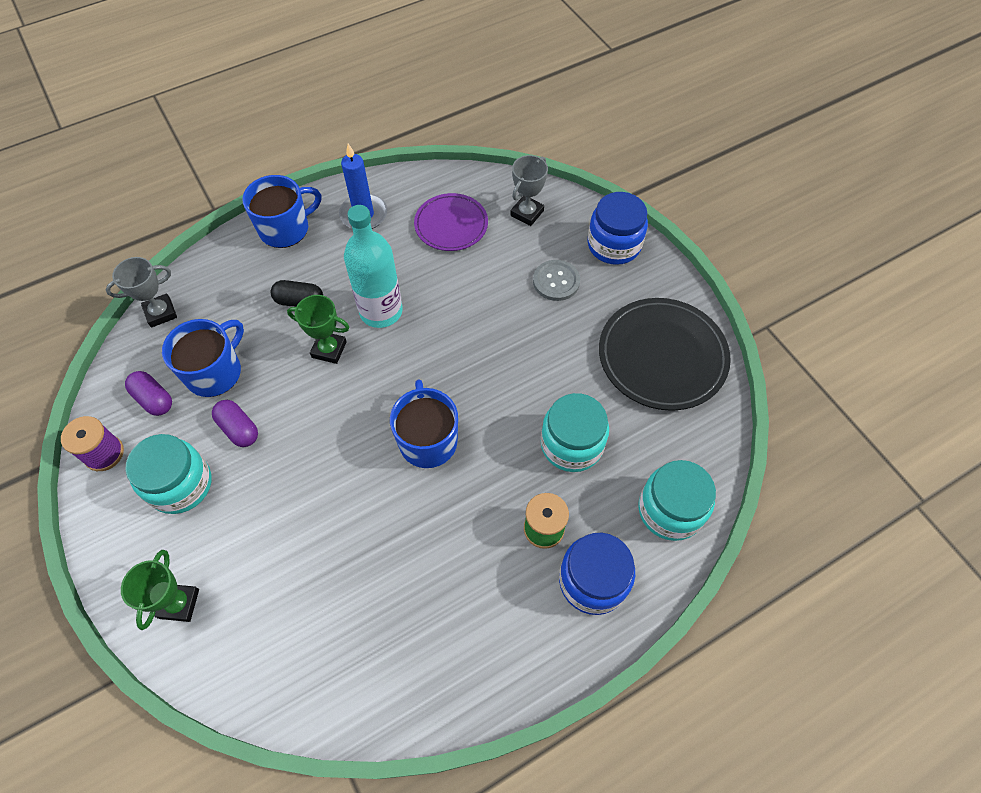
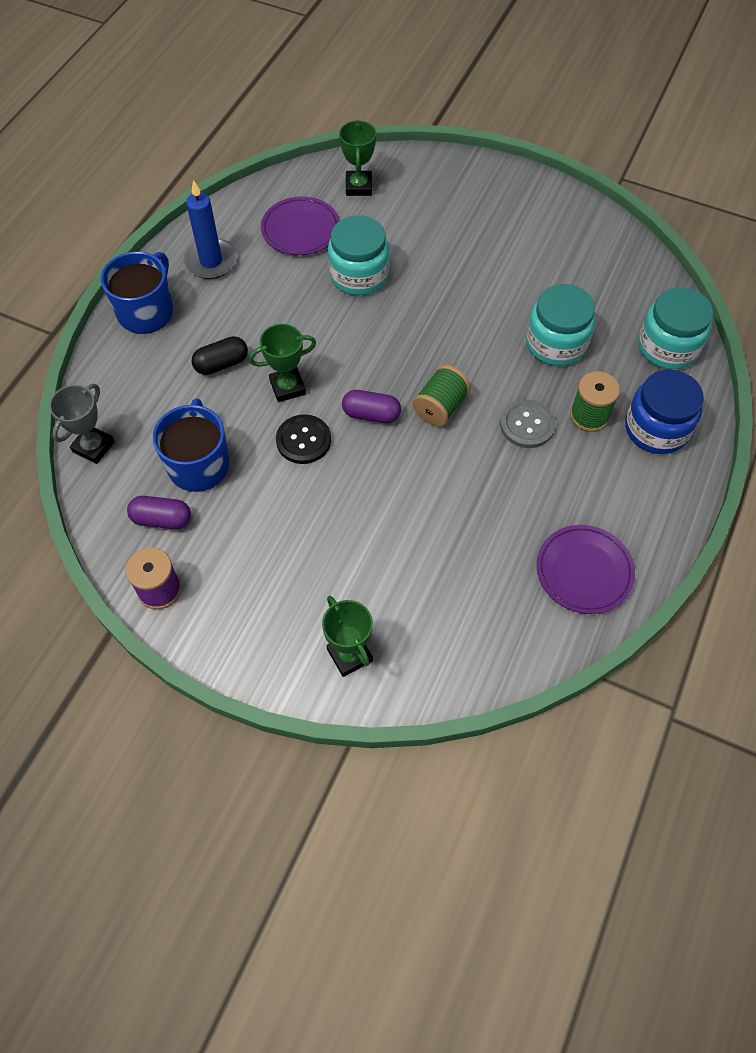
camera: 35 degrees left, 0 degrees up
(180, 484) = (258, 569): turquoise jar -> turquoise jar (359, 275)
(239, 429) = (267, 495): purple capsule -> purple capsule (371, 414)
(302, 401) = (303, 440): none -> black button
(381, 311) = (304, 331): turquoise bottle -> none
(416, 668) = (584, 571): none -> purple plate
(428, 440) = (440, 407): blue mug -> green spool
(527, 213) = (358, 186): grey trophy -> green trophy
(556, 281) = (433, 228): grey button -> grey button (527, 425)
(614, 245) = (454, 175): blue jar -> none
(662, 356) = (566, 241): black plate -> none

